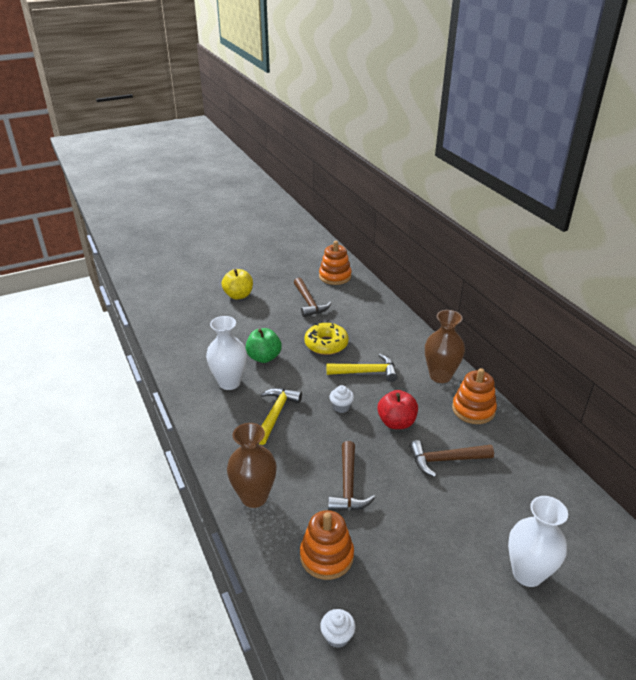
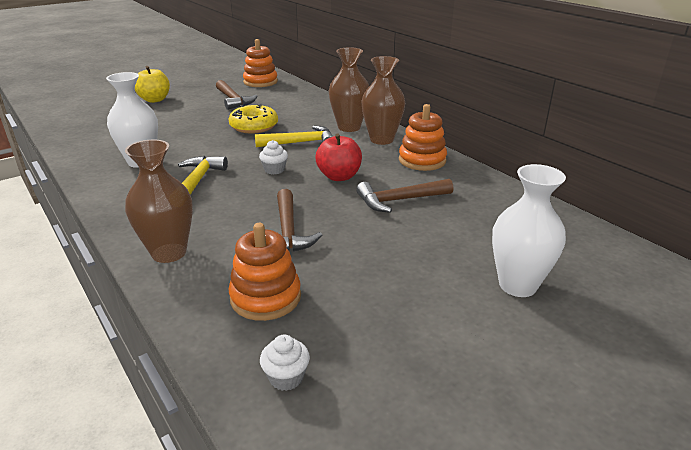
camera: 10 degrees left, 5 degrees down
(264, 357) = (183, 140): green apple -> none
(412, 355) = (349, 127): none -> brown vase

